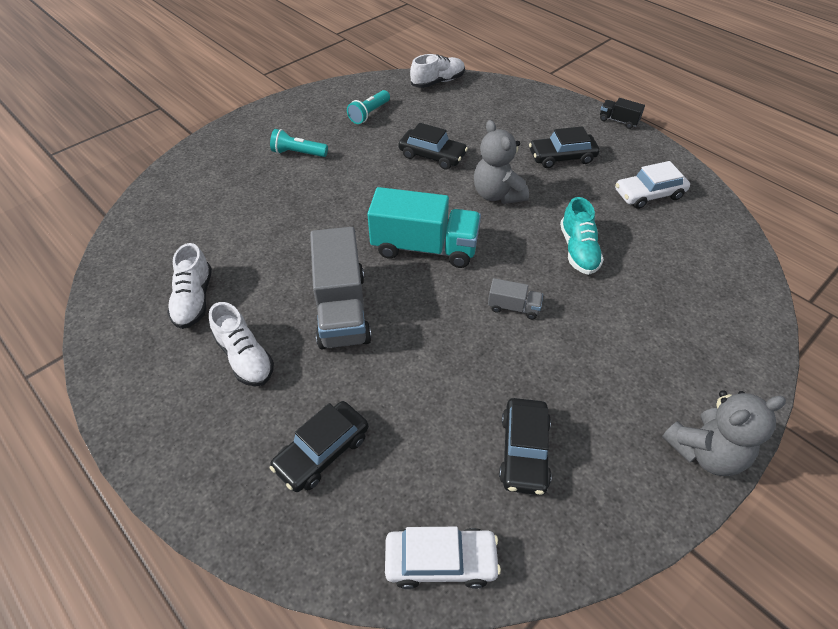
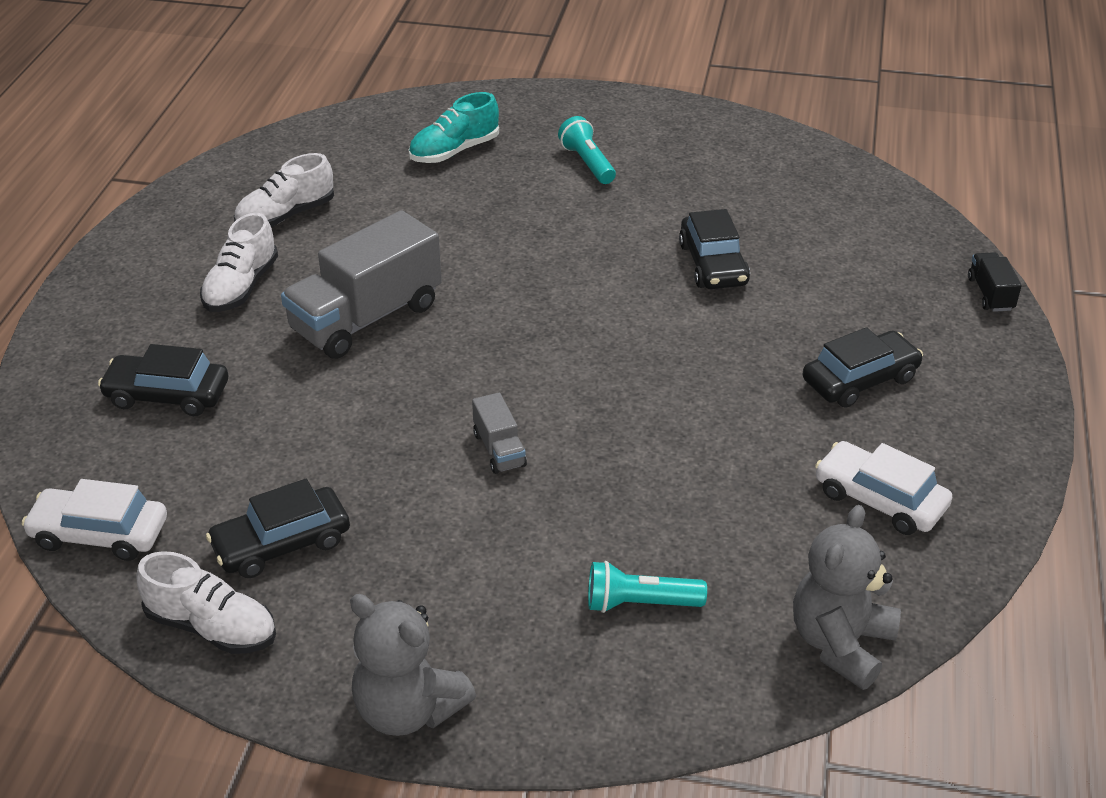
camera: 55 degrees right, 10 degrees down
(369, 114) = (734, 176): turquoise flashlight -> turquoise flashlight (640, 603)
(424, 247) = (529, 334): turquoise truck -> none
(438, 82) = (886, 198): white shoe -> white shoe (211, 627)
(440, 561) = (99, 534): white car -> white car turned 135 degrees clockwise
(497, 194) = (700, 352): grey teddy bear -> grey teddy bear (840, 643)
(562, 157) = (860, 380): black car -> black car turned 105 degrees clockwise
(578, 250) = (669, 469): turquoise shoe -> turquoise shoe (454, 151)
(618, 121) = (1034, 405): black truck -> black truck (990, 294)

